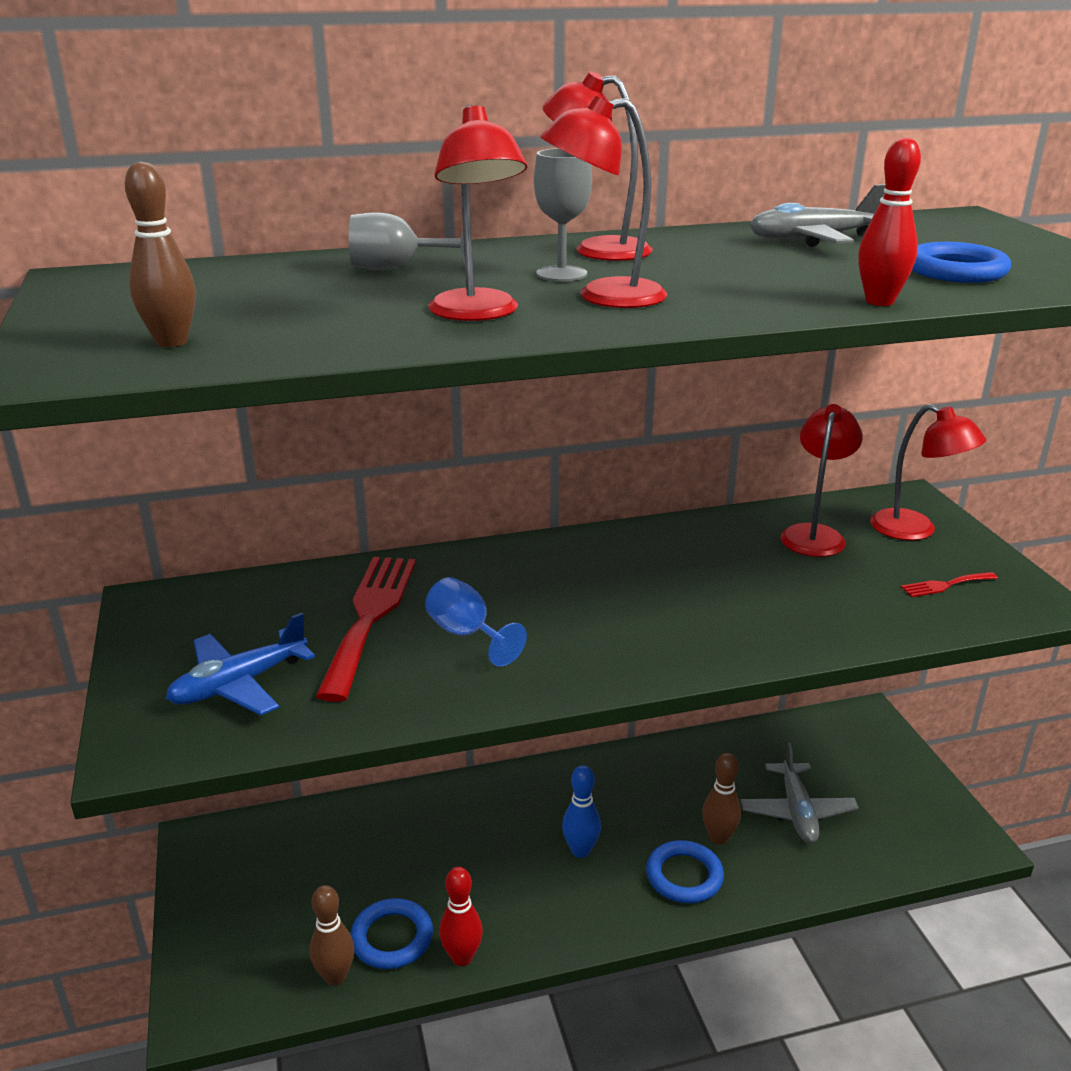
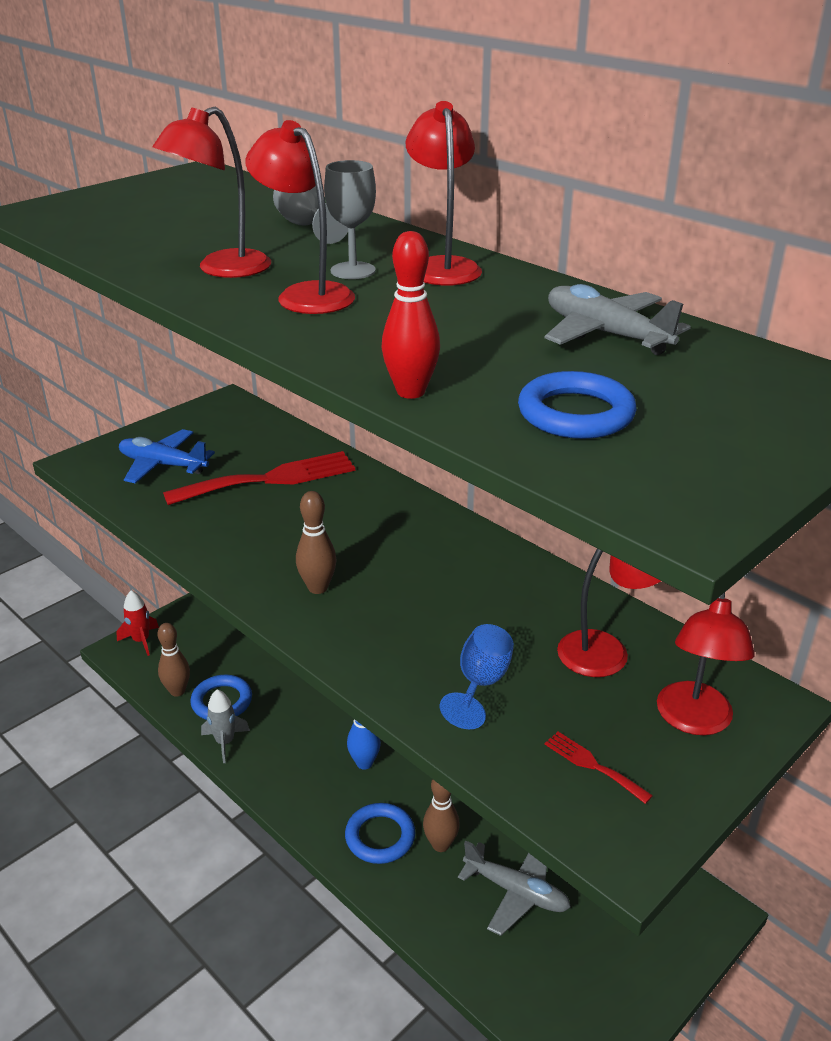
camera: 60 degrees right, 5 degrees up
(172, 342) = (95, 219): brown bowling pin -> brown bowling pin (318, 588)
(201, 987) = (141, 641): none -> red rocket
(462, 957) = (225, 742): red bowling pin -> grey rocket
(467, 634) = (279, 523): blue goblet -> blue goblet (480, 684)
(797, 811) = (516, 891): grey plane -> grey plane turned 120 degrees counterclockwise

